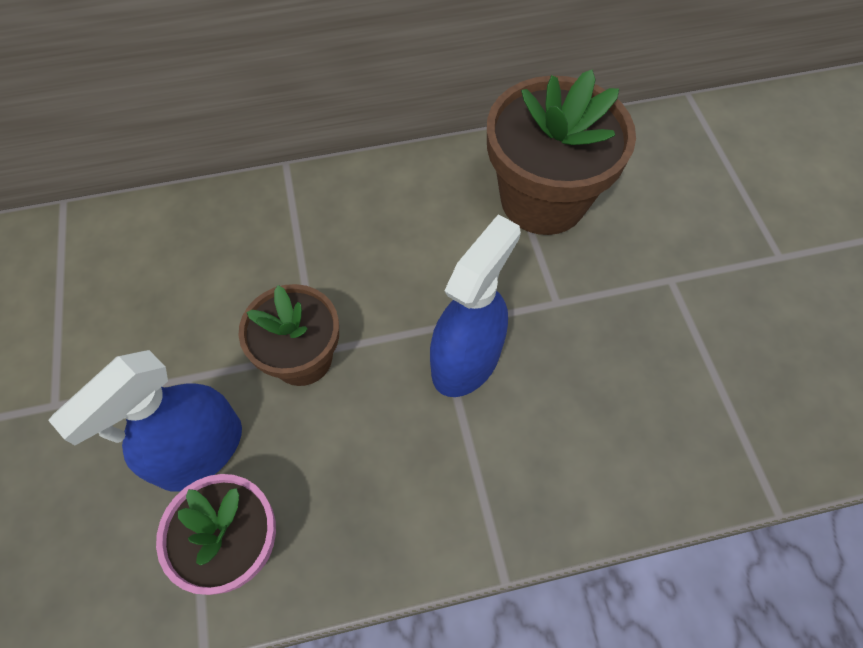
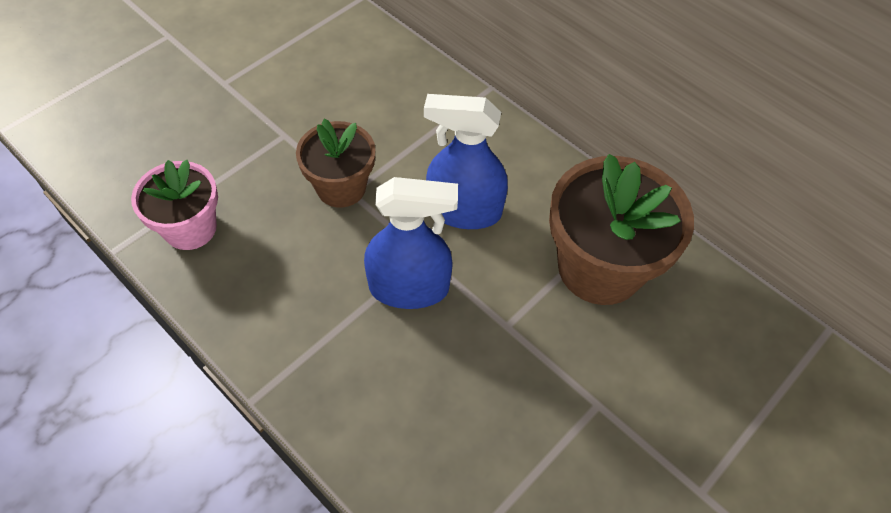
camera: 55 degrees right, 5 degrees down
(200, 451) = (239, 172): blue spray bottle -> blue spray bottle (464, 211)

